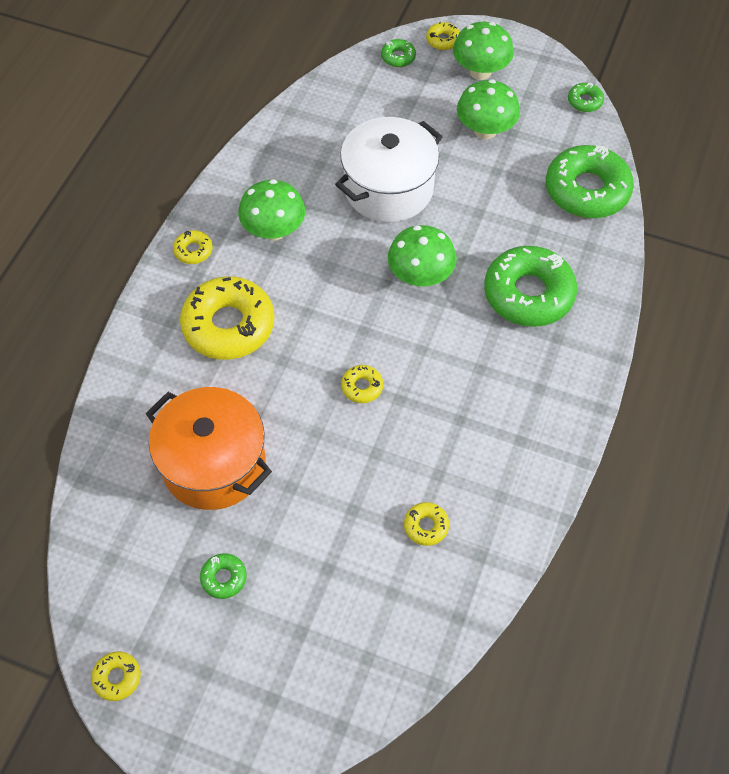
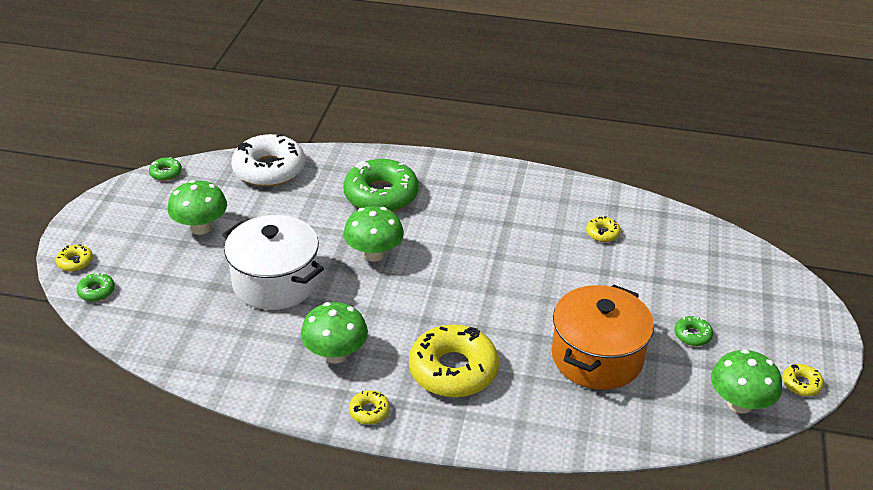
camera: 100 degrees left, 20 degrees down
(362, 387) = (494, 277): yellow donut -> none
(480, 71) = (123, 235): green mushroom -> green mushroom (739, 403)
(587, 190) = (269, 169): green donut -> white donut

